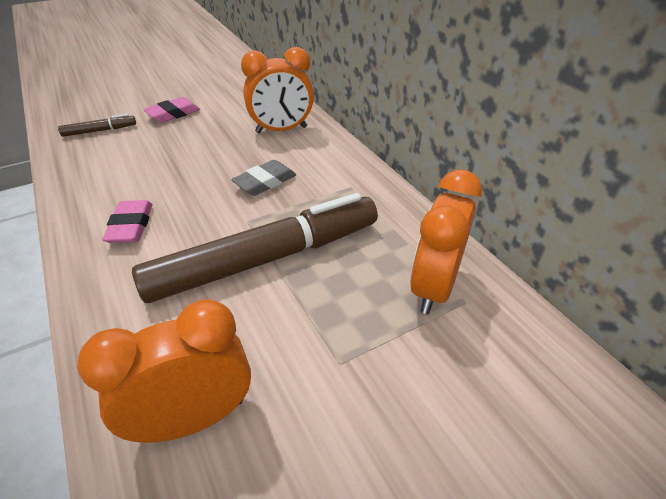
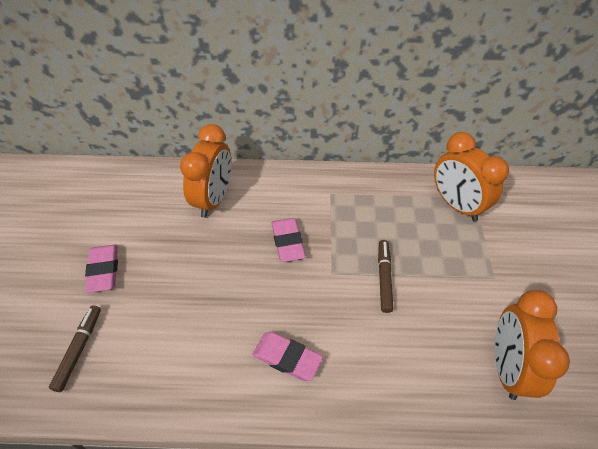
camera: 60 degrees left, 10 degrees up
(265, 182) = (287, 242): grey eraser -> pink eraser
(266, 259) = (384, 278): brown marker -> brown marker, size x0.41

